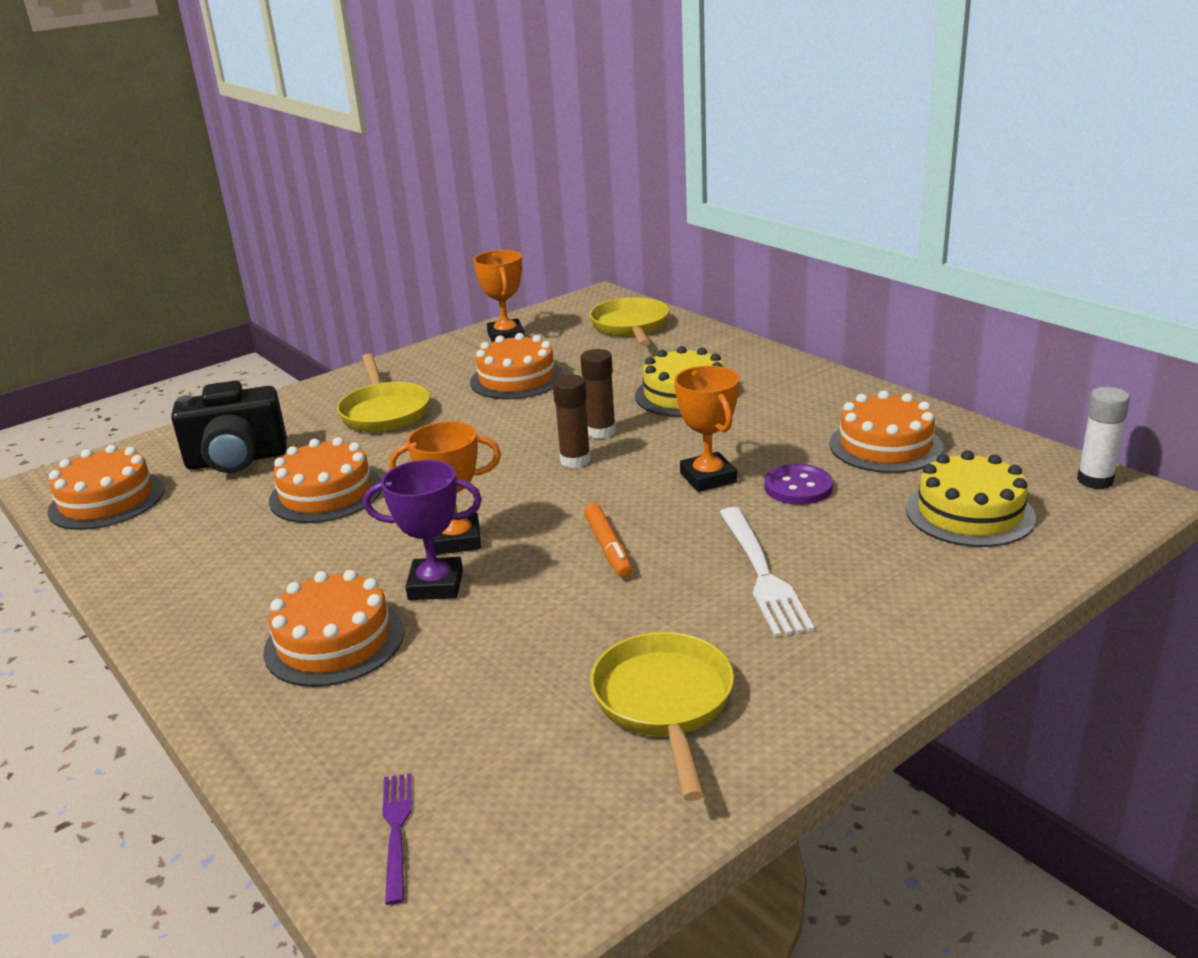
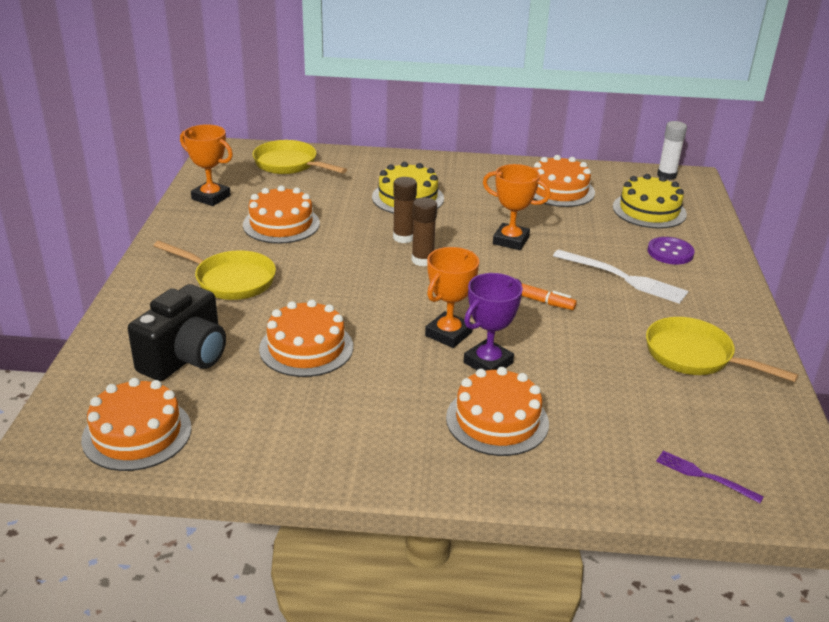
camera: 50 degrees left, 5 degrees up
(798, 487) = (560, 228): purple button -> purple button (670, 252)

